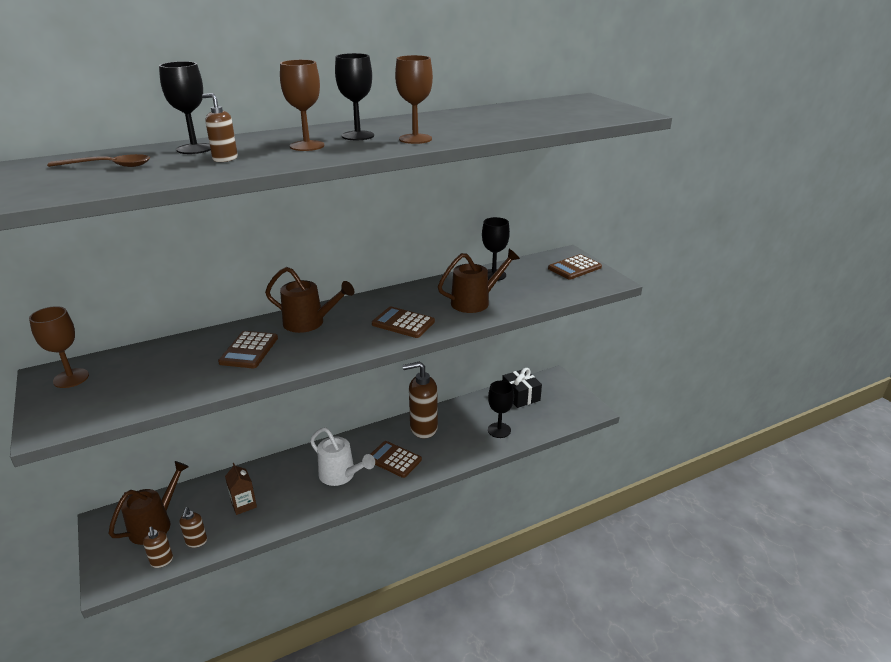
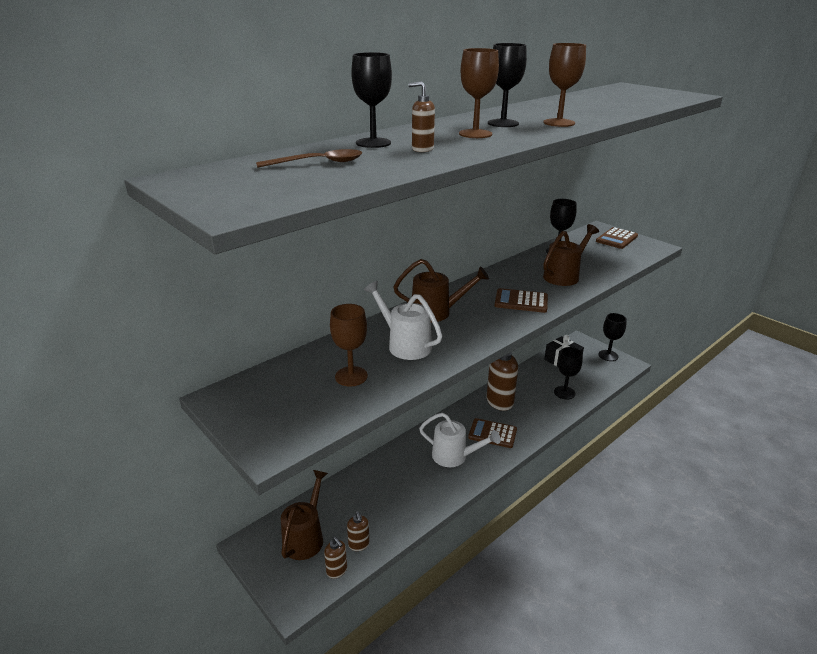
camera: 15 degrees left, 0 degrees up
(71, 378) = (248, 397): brown goblet -> brown goblet (351, 376)
(244, 504) = (381, 500): brown carton -> none
(249, 350) = (404, 344): brown calculator -> white watering can
(576, 398) = (608, 355): none -> black goblet

